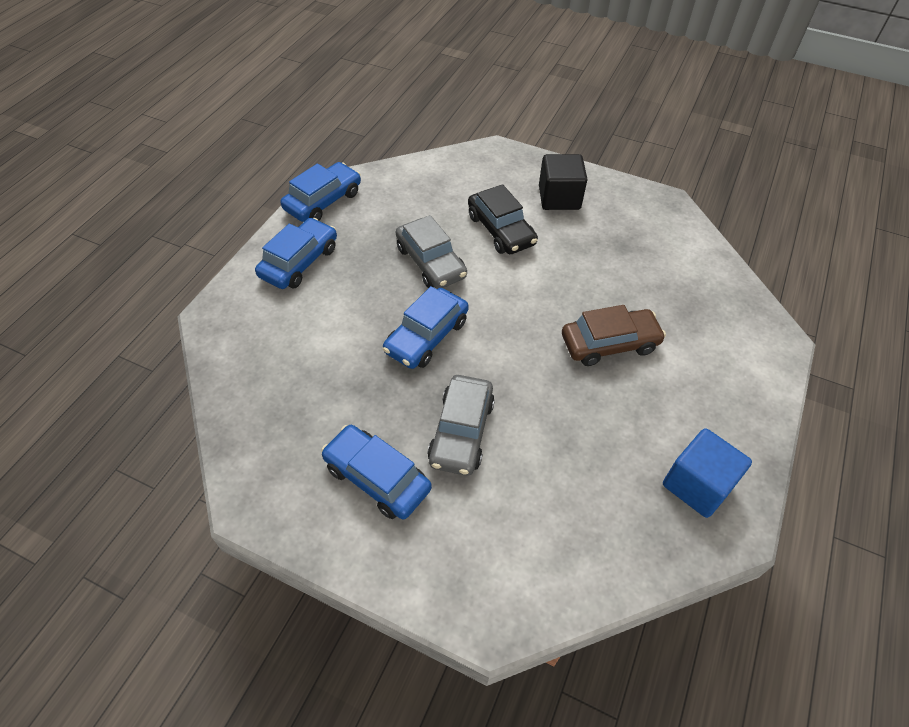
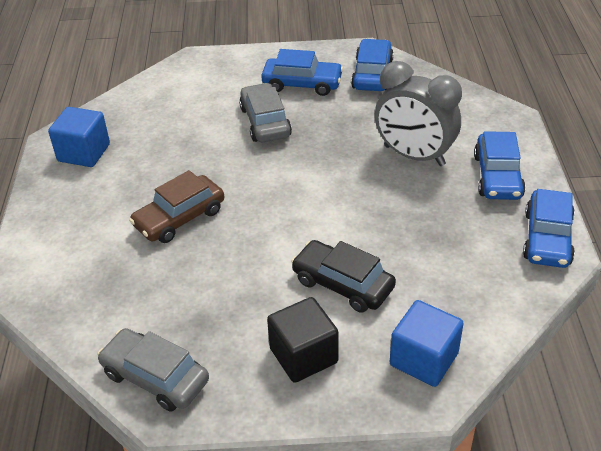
camera: 155 degrees right, 10 degrees down
(347, 314) = (414, 155): none -> grey clock
(426, 336) = (337, 165): blue car -> blue car (372, 74)
(430, 262) = (385, 222): grey car -> grey car (155, 377)
(482, 168) = (424, 359): none -> blue cube

